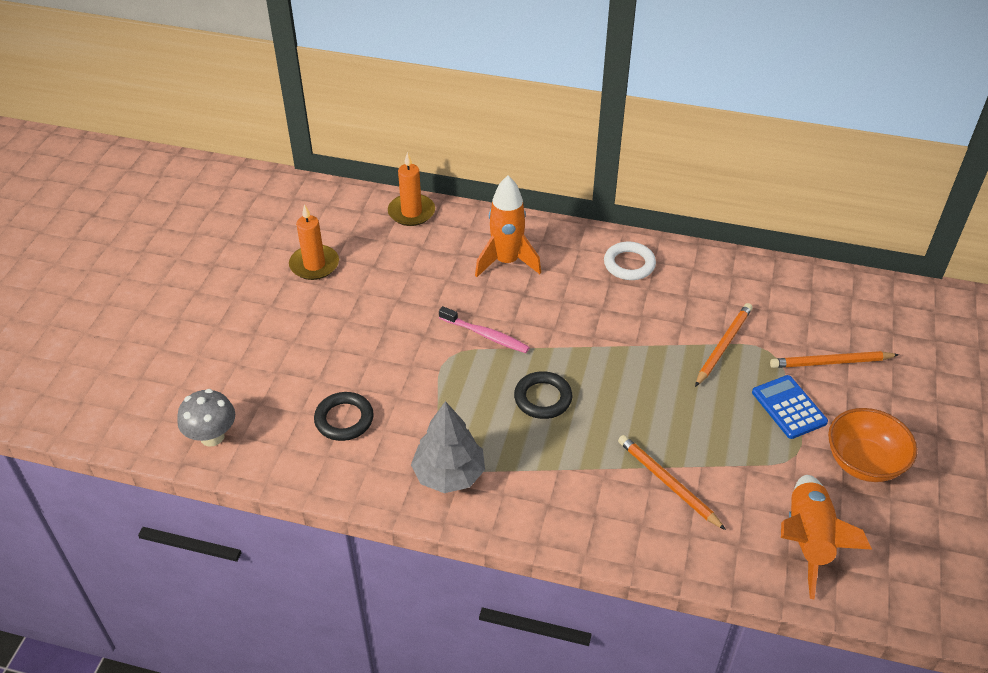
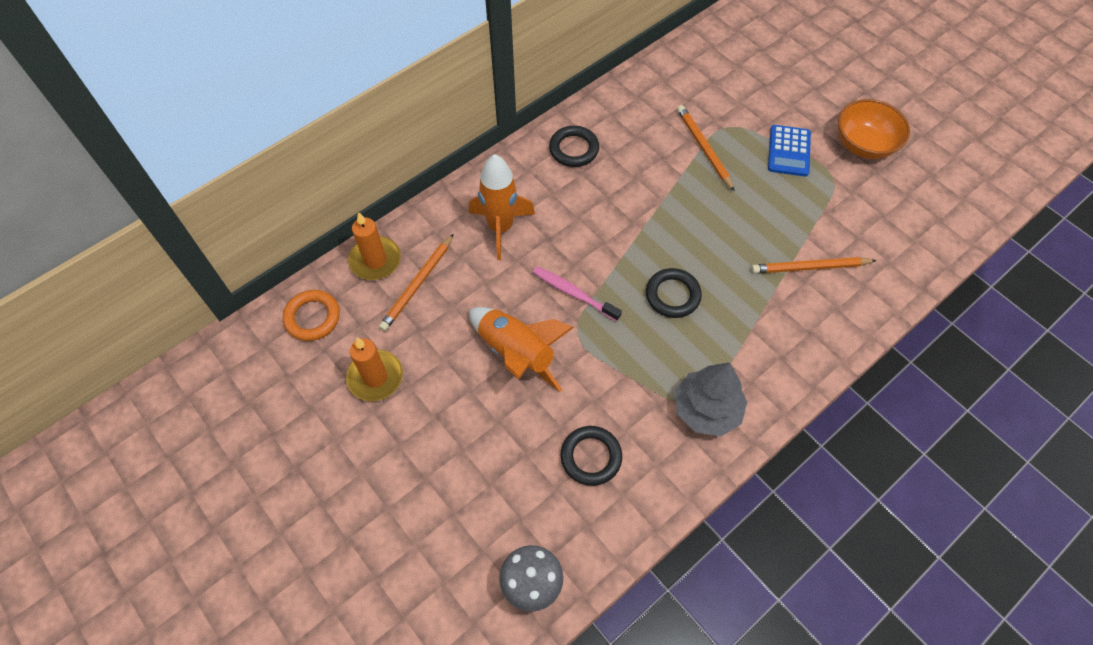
camera: 55 degrees left, 15 degrees up
(335, 208) = (312, 317): none -> orange ring
(485, 335) = (574, 293): pink toothbrush -> pink toothbrush turned 120 degrees counterclockwise
(629, 264) = (574, 149): white ring -> black ring
(789, 407) = (788, 151): blue calculator -> blue calculator turned 90 degrees counterclockwise
(808, 540) = (908, 220): orange rocket -> orange rocket (516, 353)
(831, 362) = (765, 100): orange pencil -> orange pencil (417, 284)

